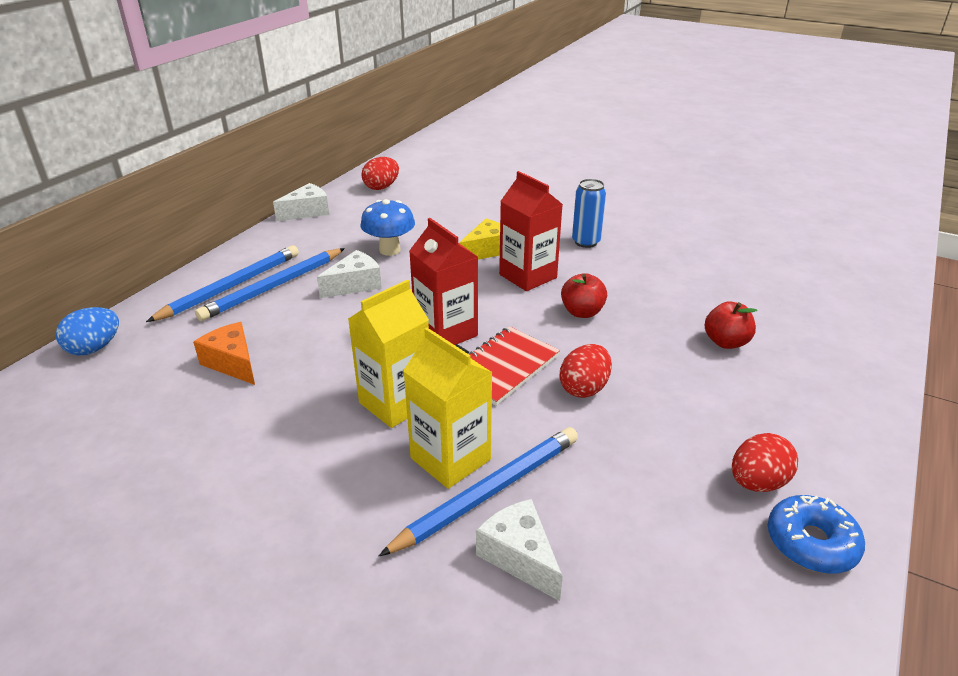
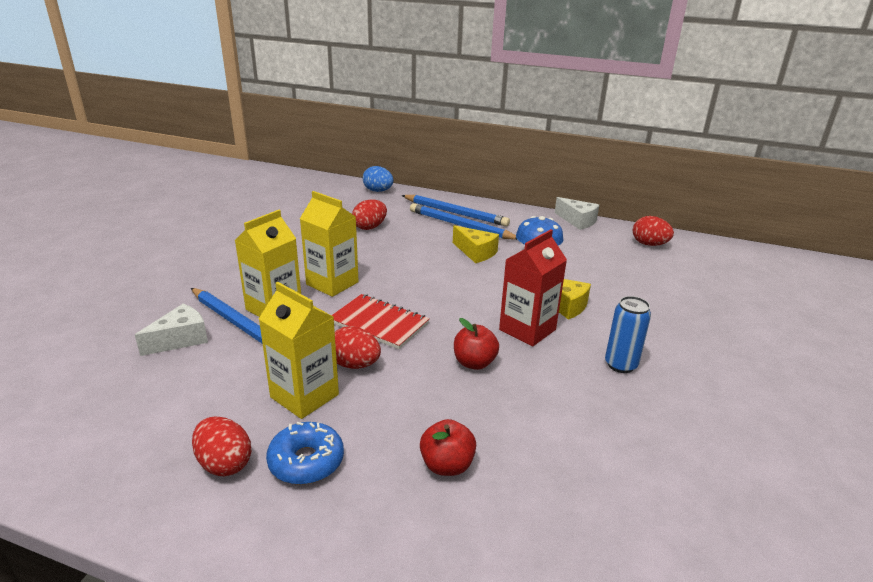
camera: 80 degrees right, 5 degrees down
(232, 363) = (370, 227): orange cheese -> red egg
(355, 285) = (476, 252): white cheese -> yellow cheese
(446, 332) = (421, 295): red carton -> none
(641, 426) = (304, 396): none -> yellow carton
(811, 543) = (146, 490): blue donut -> blue donut (306, 461)

